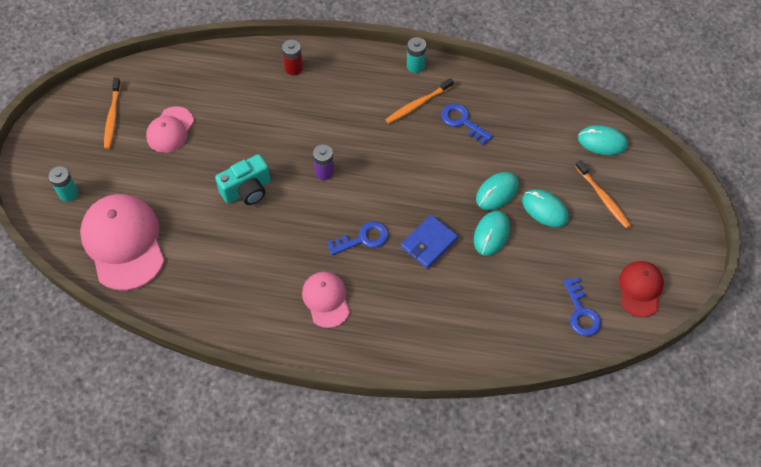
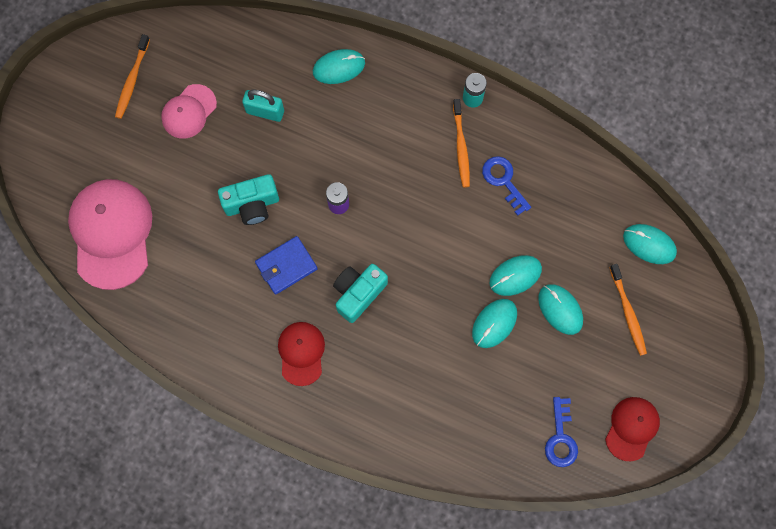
camera: 15 degrees right, 15 degrees up
(68, 193) = (68, 161): turquoise battery -> none
(238, 115) = (265, 111): none -> turquoise padlock
(293, 68) = (339, 67): red battery -> turquoise mouse
(326, 300) = (301, 353): pink cap -> red cap
(363, 239) = (358, 293): blue key -> turquoise camera
(417, 104) = (461, 147): orange toothbrush -> orange toothbrush turned 75 degrees counterclockwise
(429, 243) = (425, 316): blue wallet -> blue wallet (286, 266)

